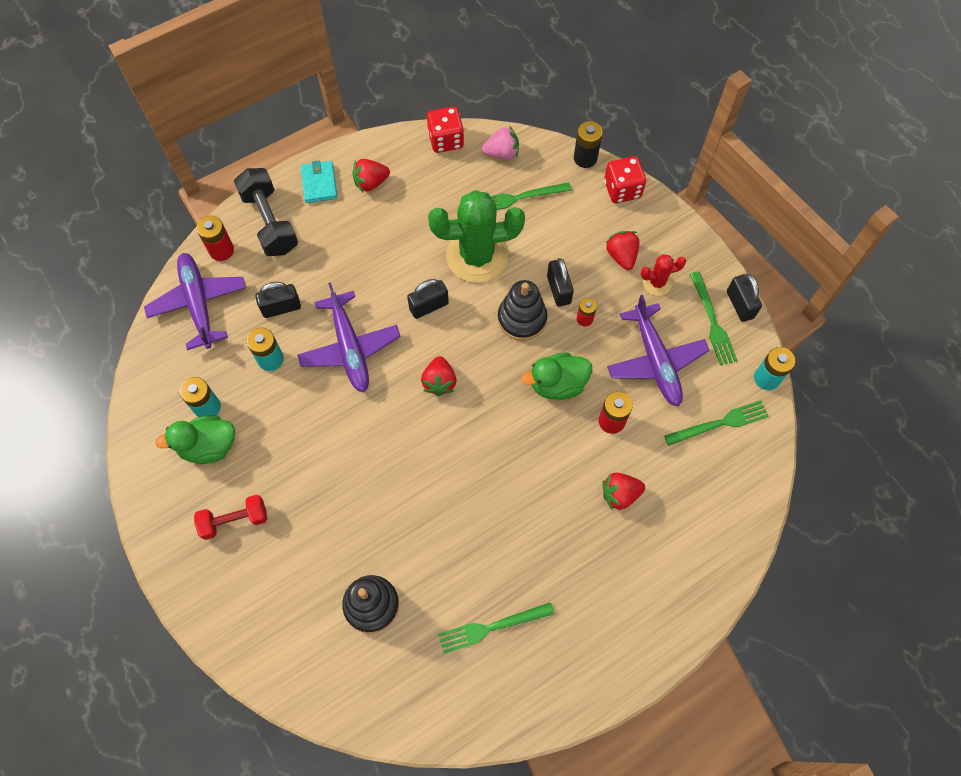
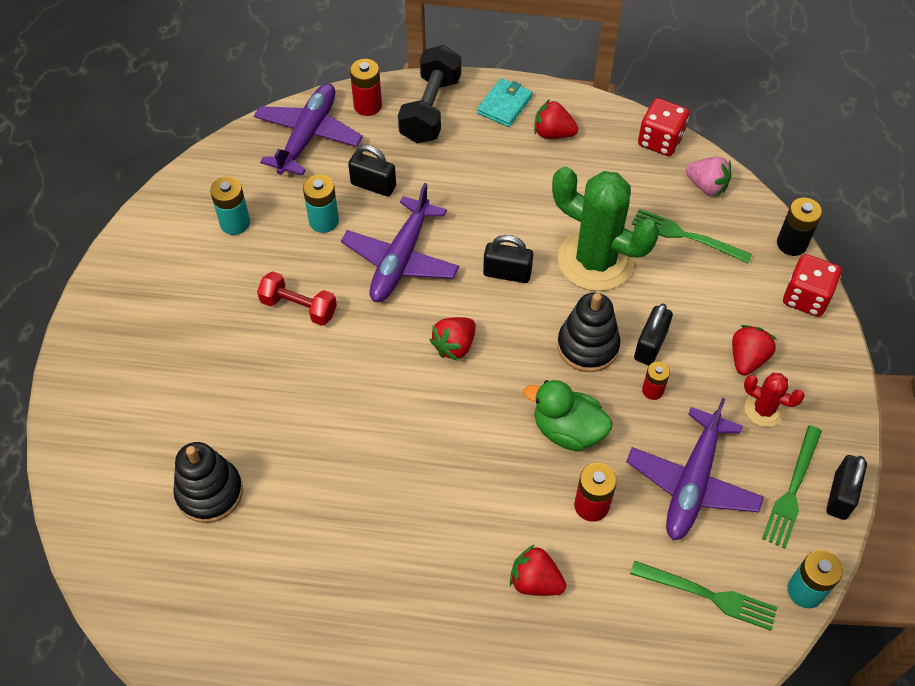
camera: 40 degrees right, 10 degrees down
(208, 446) = (205, 255): green duck -> none
(234, 520) = (168, 331): red dumbbell -> red dumbbell (298, 307)
(492, 627) = (295, 602): green fork -> none

